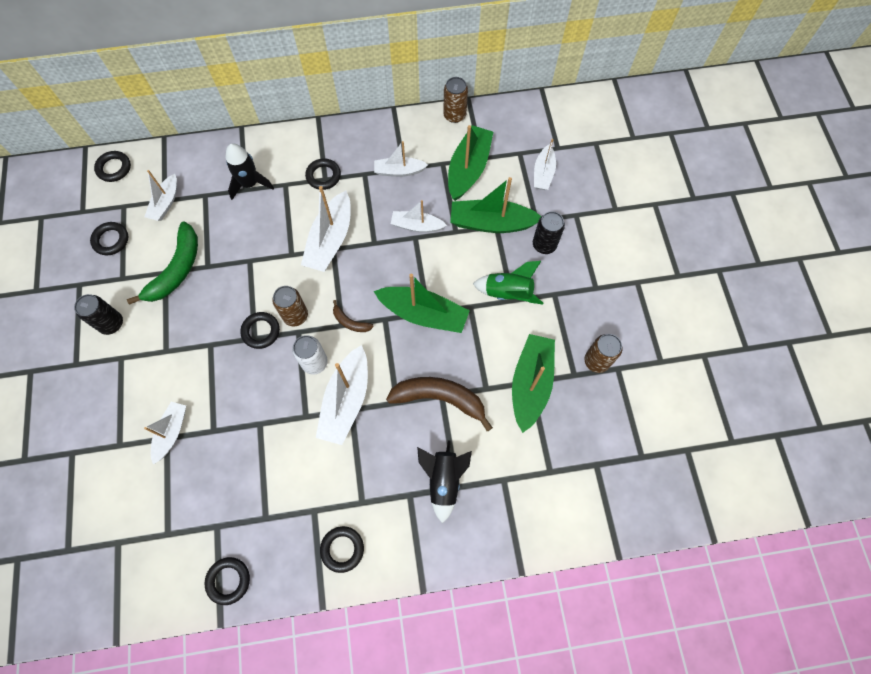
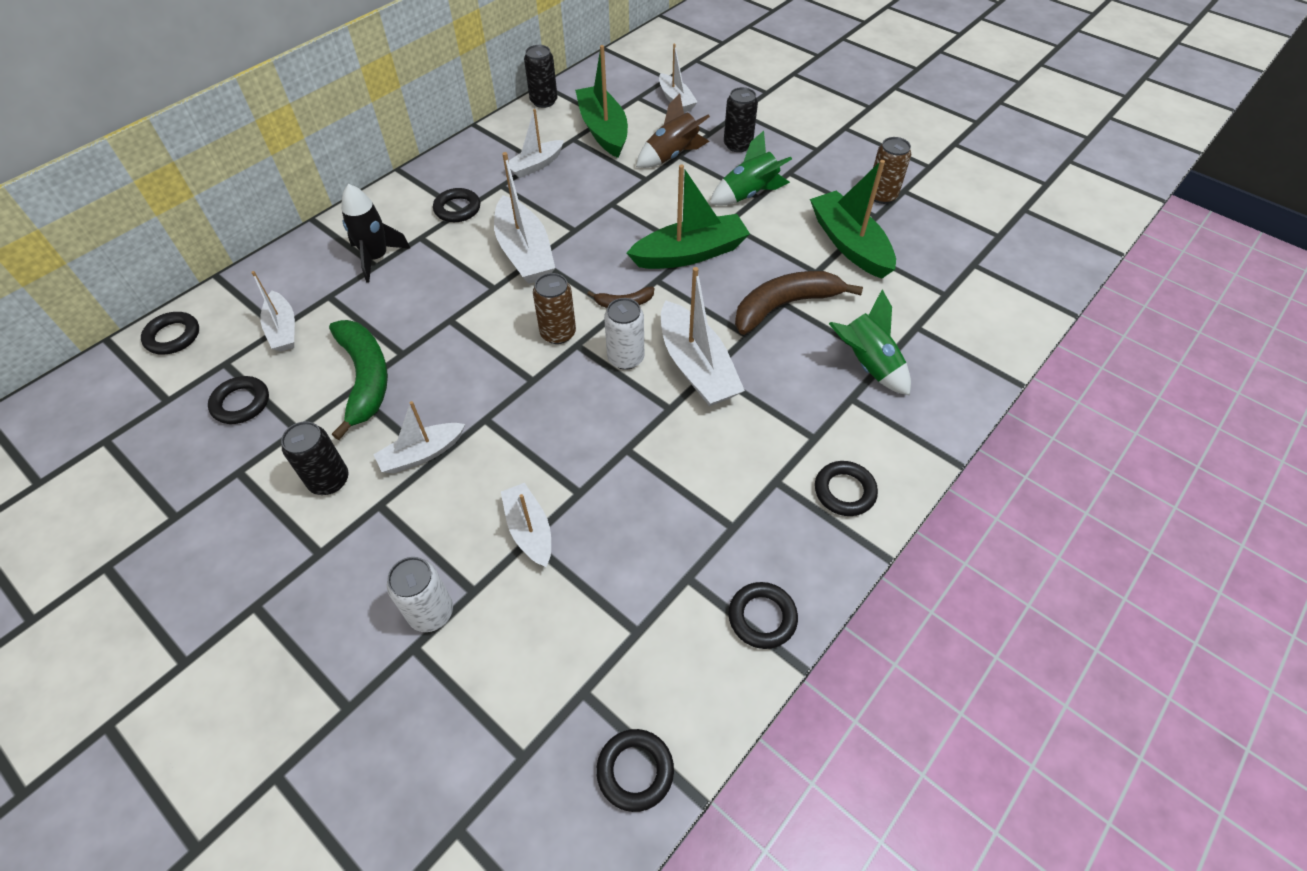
camera: 40 degrees left, 15 degrees down
(93, 440) = (431, 612): none -> white can
(261, 331) = (534, 370): black ring -> black ring (635, 771)
(417, 226) = (603, 194): white boat -> white boat (422, 454)
(443, 480) = (867, 364): black rocket -> green rocket
(454, 115) = (544, 101): brown can -> black can
(491, 223) = (672, 155): green boat -> brown rocket

